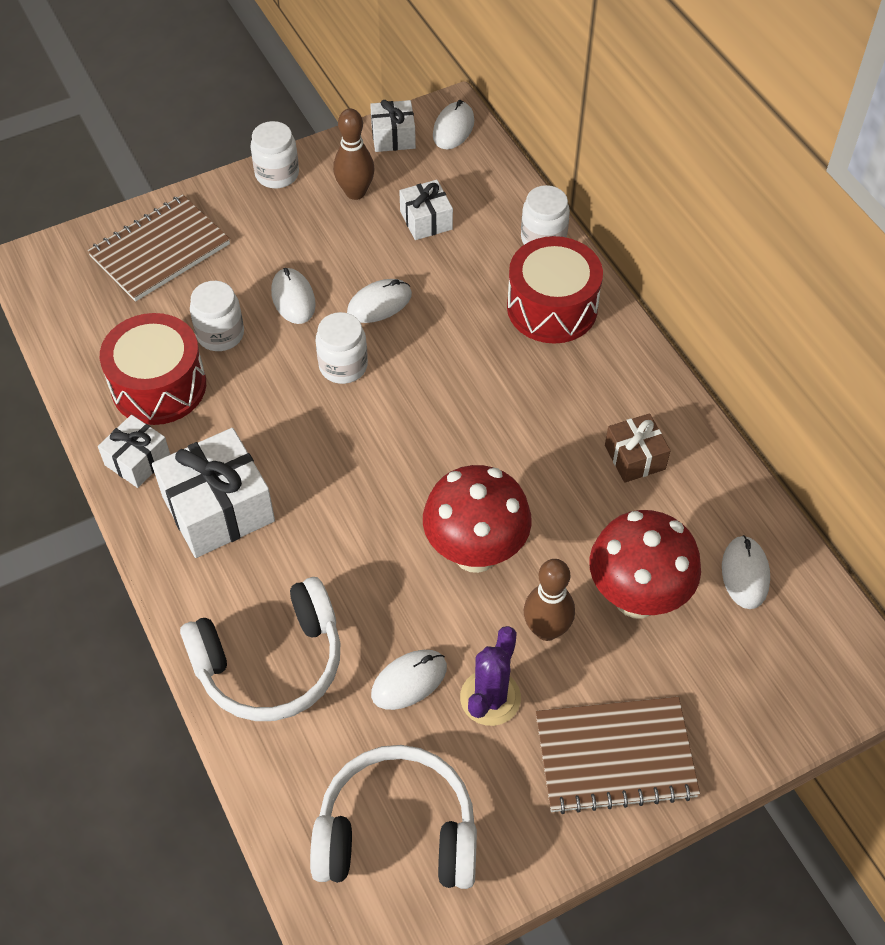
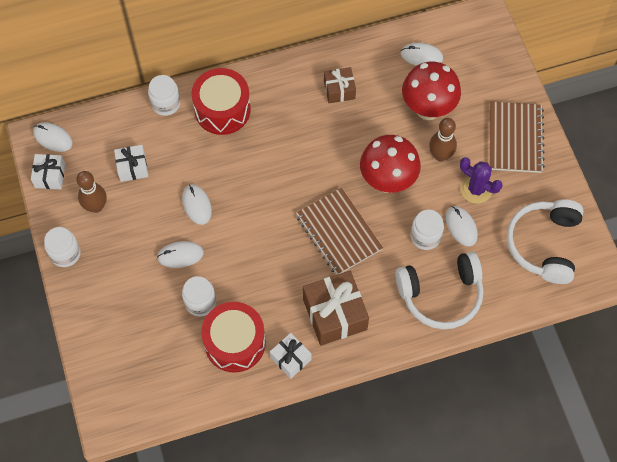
camera: 80 degrees left, 10 degrees up
(160, 250) = (117, 335): brown notebook -> brown notebook (338, 232)
(218, 509) = (335, 314): white gift -> brown gift
(271, 663) = (441, 295): white headphones -> white headphones turned 90 degrees clockwise
(343, 366) = (242, 232): white jar -> white jar (425, 236)

